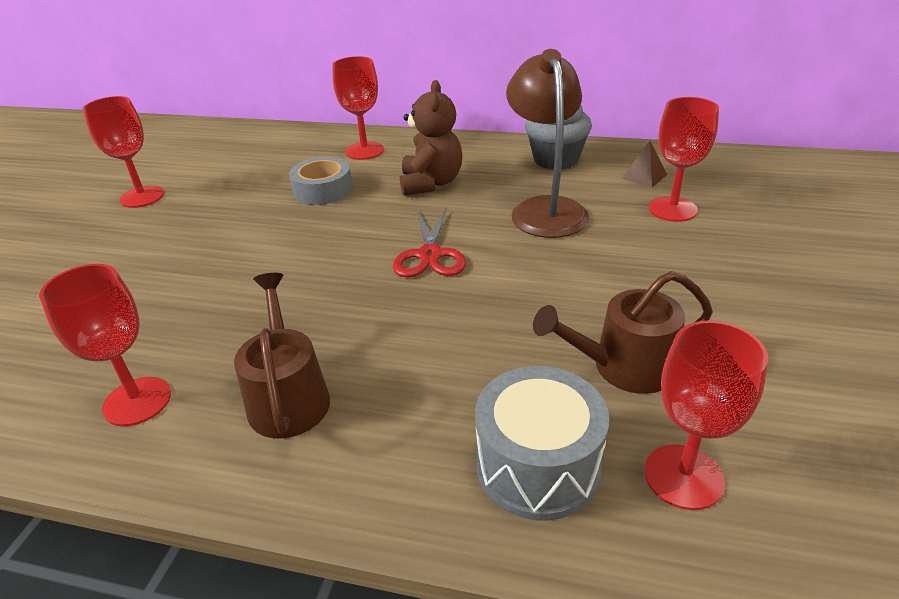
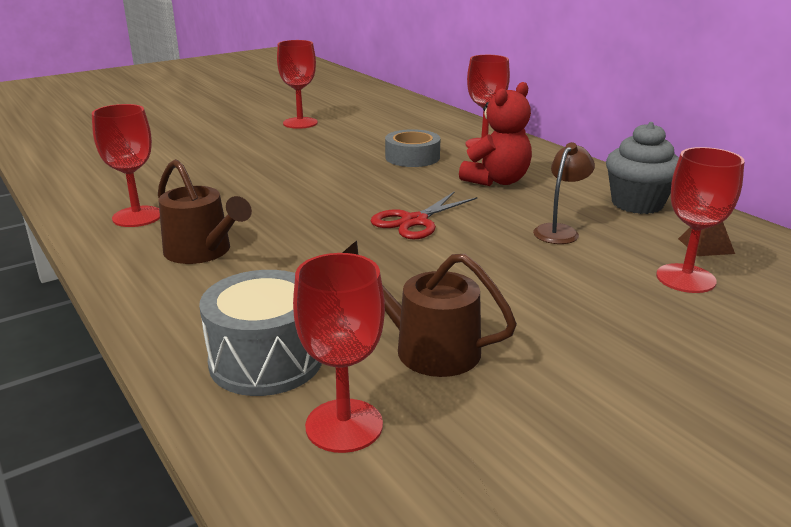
camera: 40 degrees right, 10 degrees down
(288, 397) = (202, 251): brown watering can -> brown watering can turned 105 degrees clockwise
(431, 183) = (497, 181): brown teddy bear -> red teddy bear
(545, 209) = (560, 231): brown lamp -> brown lamp, size x0.55

